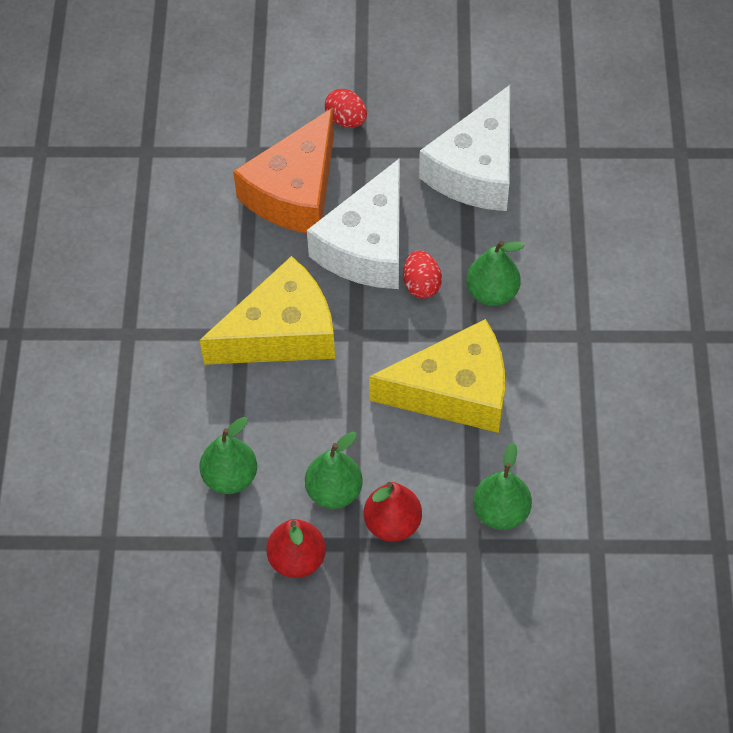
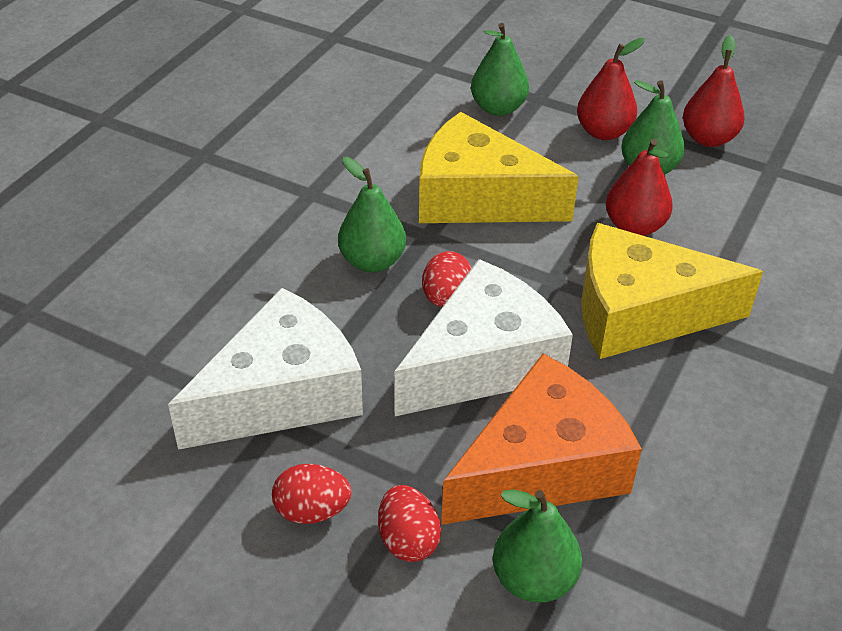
camera: 155 degrees left, 15 degrees down
(230, 477) = (753, 213): green pear -> green pear (534, 579)
(319, 417) = (634, 226): none -> red pear
(407, 113) = (312, 511): none -> red egg

